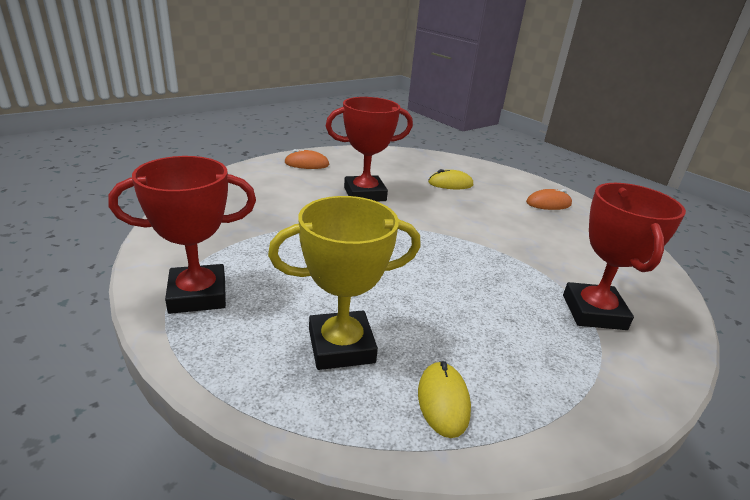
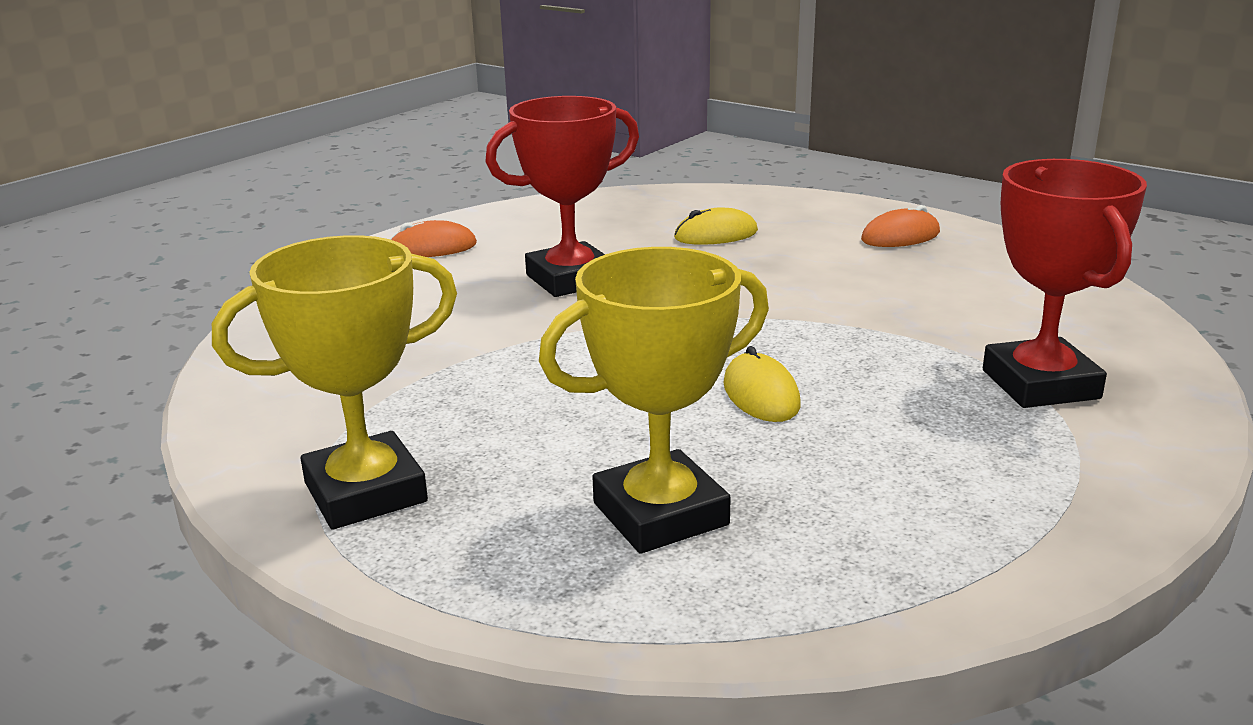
camera: 10 degrees left, 5 degrees down
(198, 295) = (365, 492): red trophy -> yellow trophy
(443, 401) = (862, 551): yellow mouse -> yellow mouse (761, 394)

